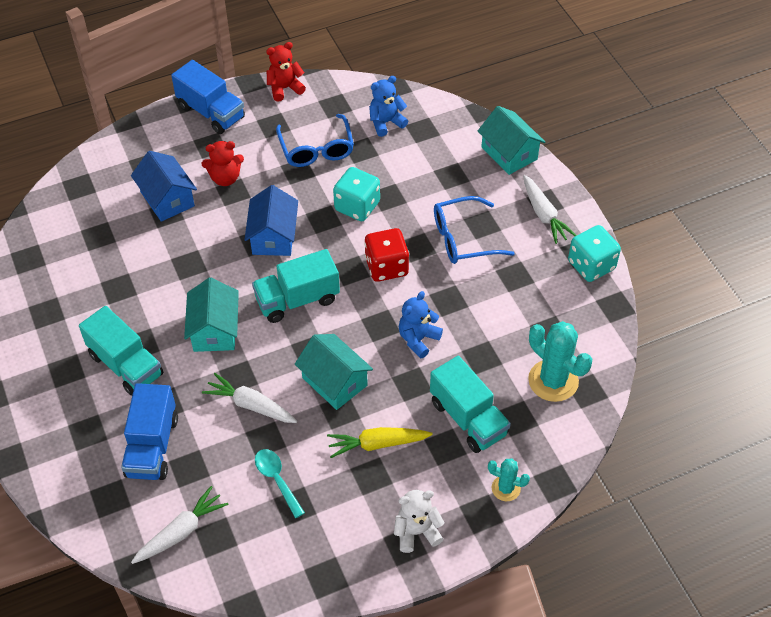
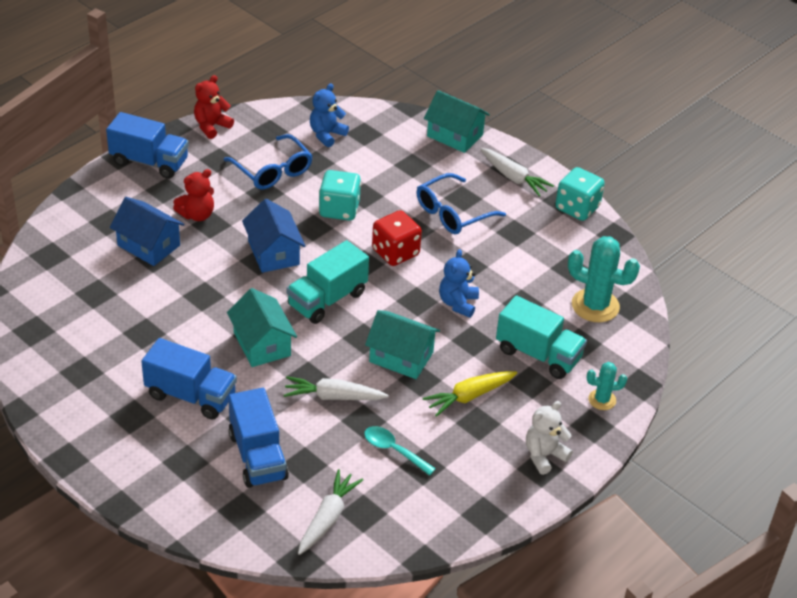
camera: 25 degrees left, 10 degrees down
(126, 365) = (190, 396): turquoise truck -> blue truck

